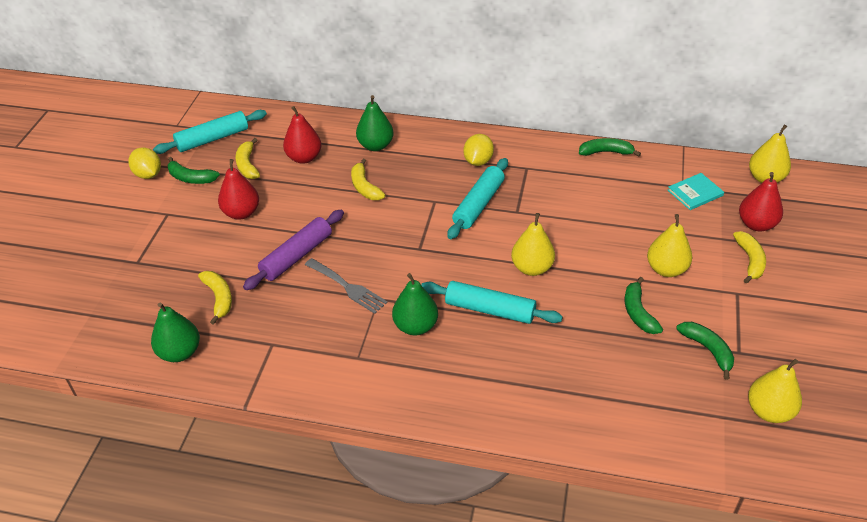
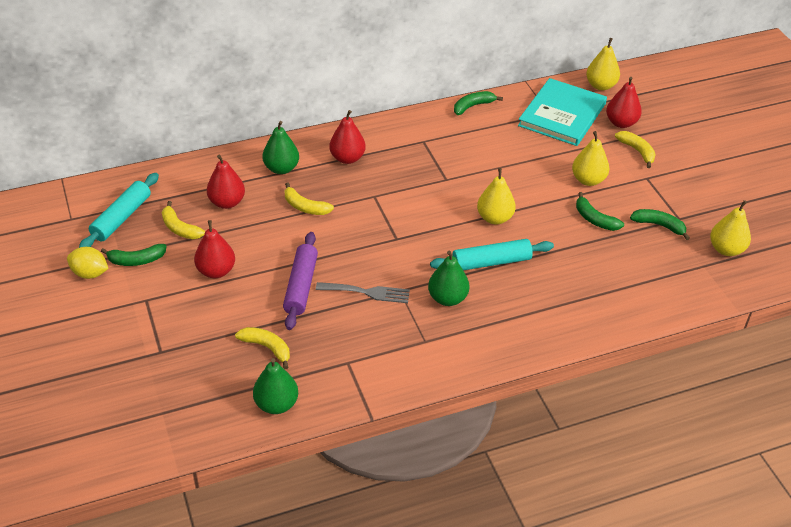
camera: 35 degrees left, 0 degrees up
(441, 158) = (347, 158): none -> red pear
(478, 161) = (380, 150): yellow lemon -> none
(478, 204) = (412, 185): turquoise rolling pin -> none
(695, 193) = (562, 115): turquoise book -> turquoise book, size x2.12

